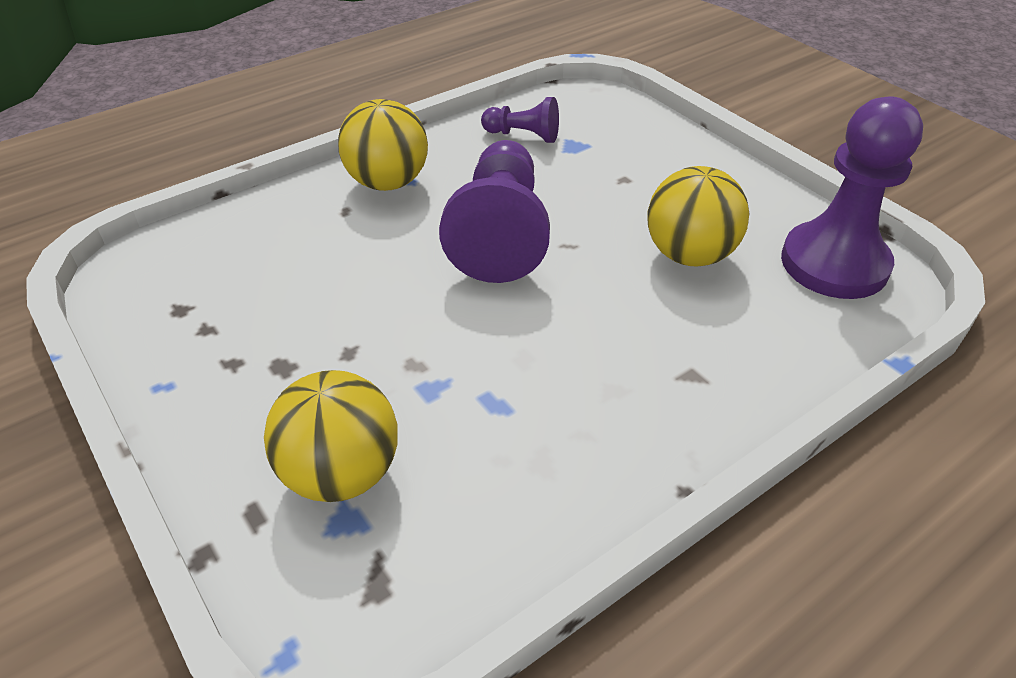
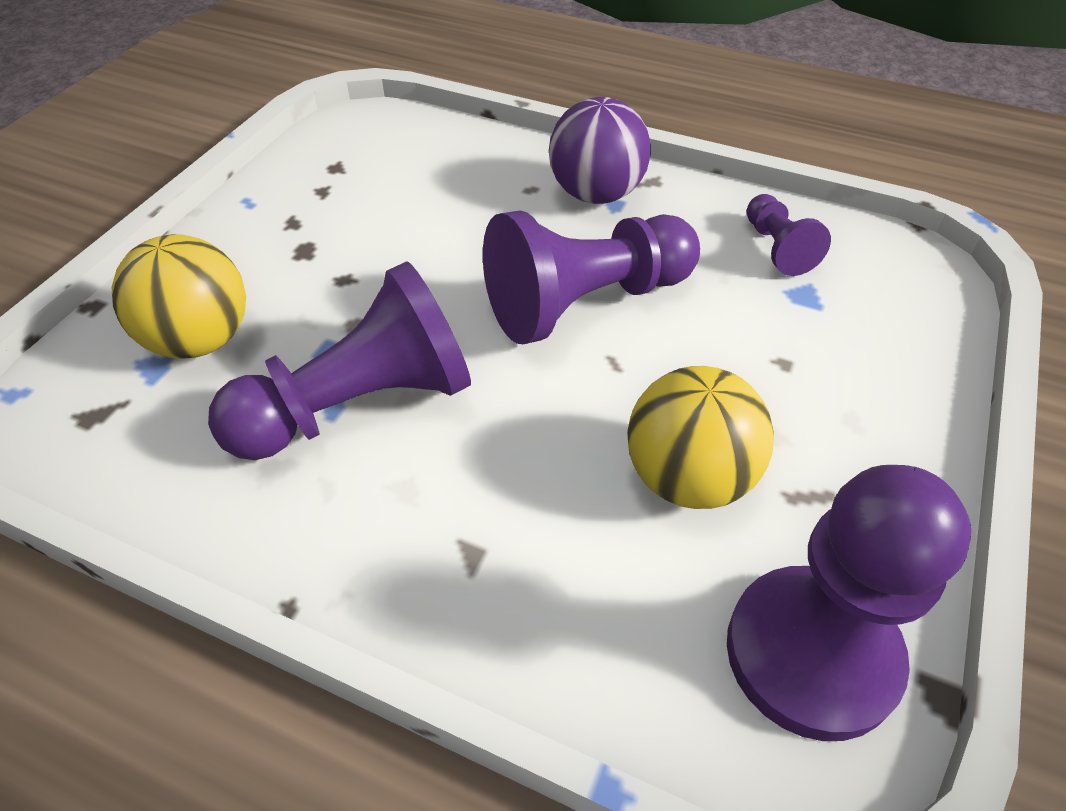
camera: 60 degrees right, 5 degrees up
(388, 182) = (596, 194): yellow ball -> purple ball
(510, 389) = (359, 405): none -> purple pawn

